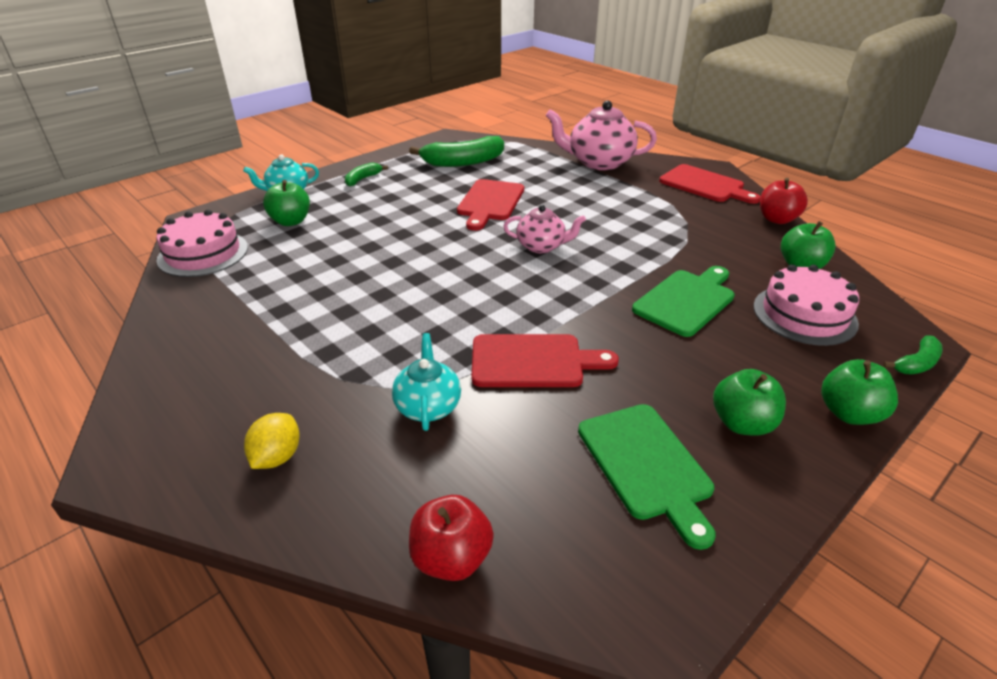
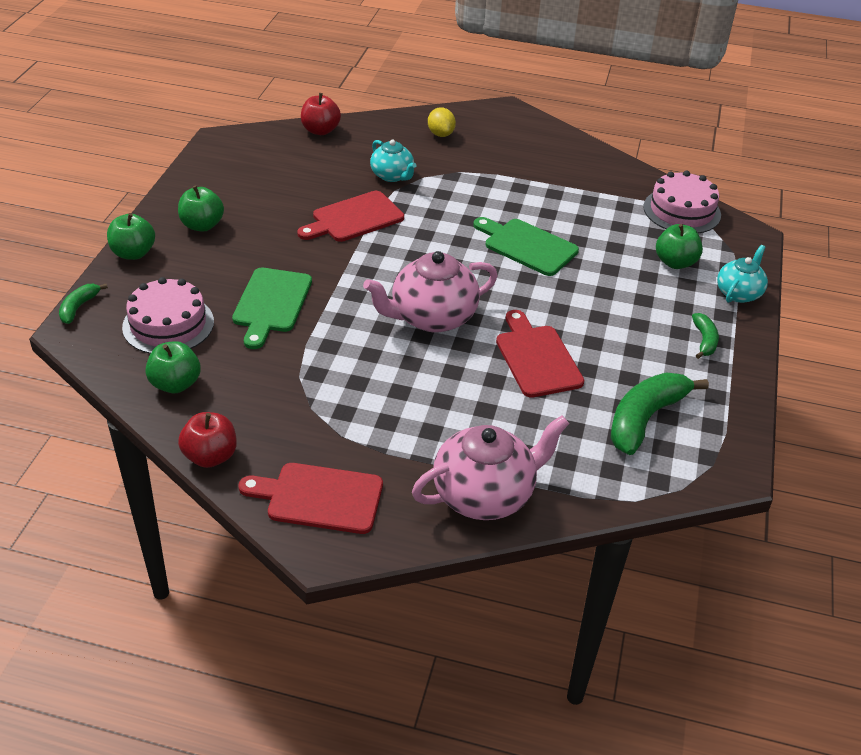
camera: 145 degrees right, 5 degrees up
(541, 246) = (432, 317): pink teapot -> pink teapot, size x1.70
(646, 465) = (251, 188): green cutting board -> green cutting board (527, 246)

